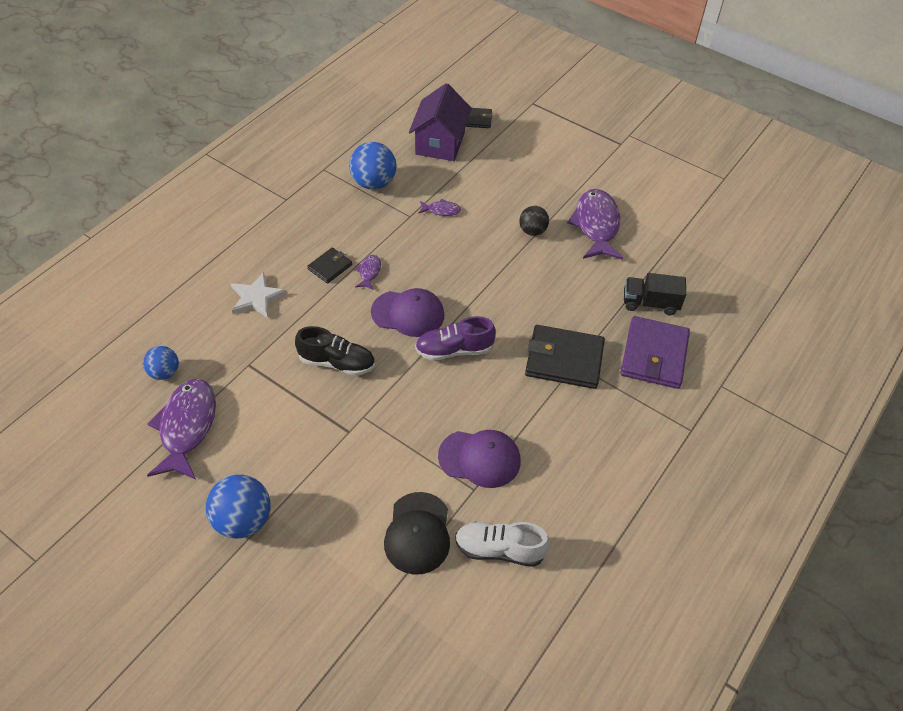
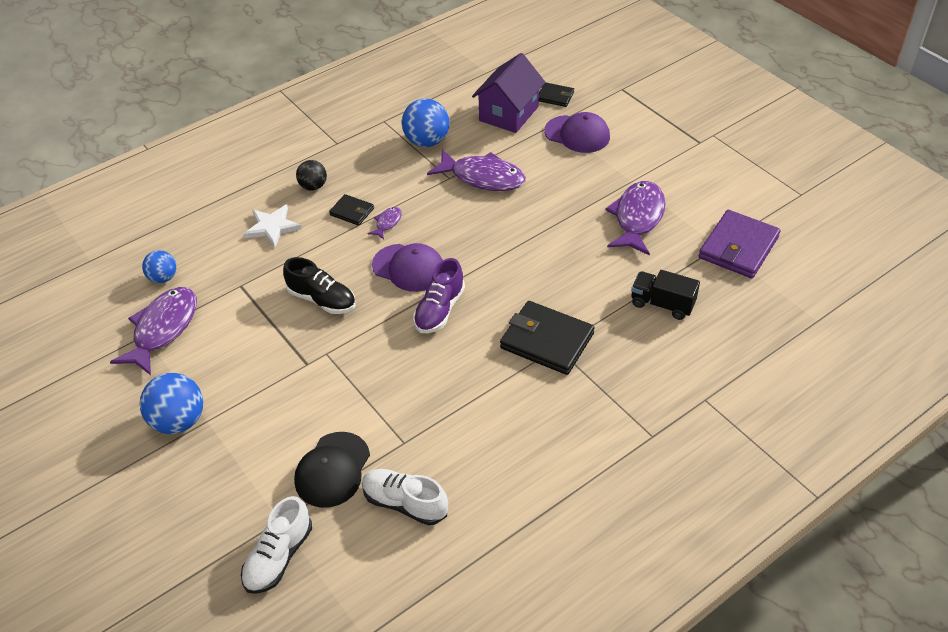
camera: 20 degrees right, 5 degrees down
(330, 267) = (352, 211): black wallet -> black wallet turned 60 degrees clockwise
(401, 635) = (278, 557): none -> white shoe
(441, 210) = (483, 177): purple fish -> purple fish, size x2.22
(454, 350) = (439, 310): purple shoe -> purple shoe turned 75 degrees counterclockwise
(480, 458) = (421, 415): purple cap -> purple cap (577, 134)
(532, 231) = (567, 212): black ball -> black ball (313, 186)
(654, 355) = (644, 355): purple wallet -> purple wallet (738, 247)

